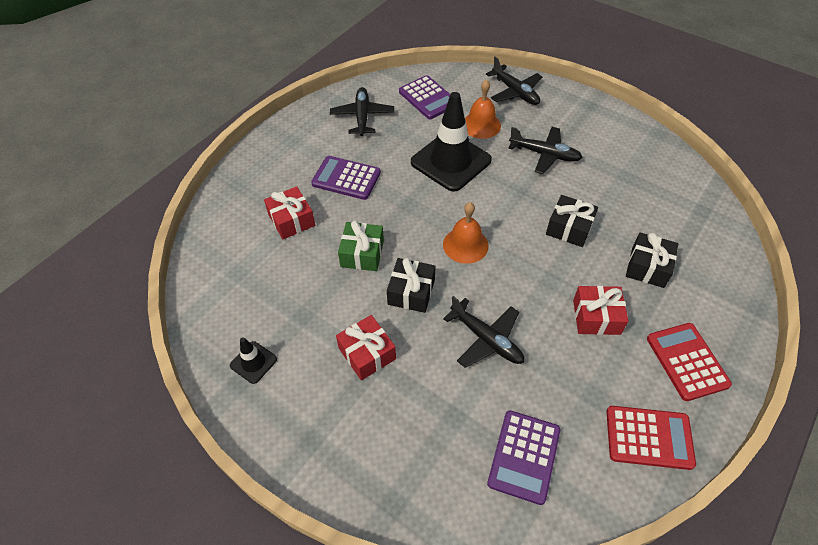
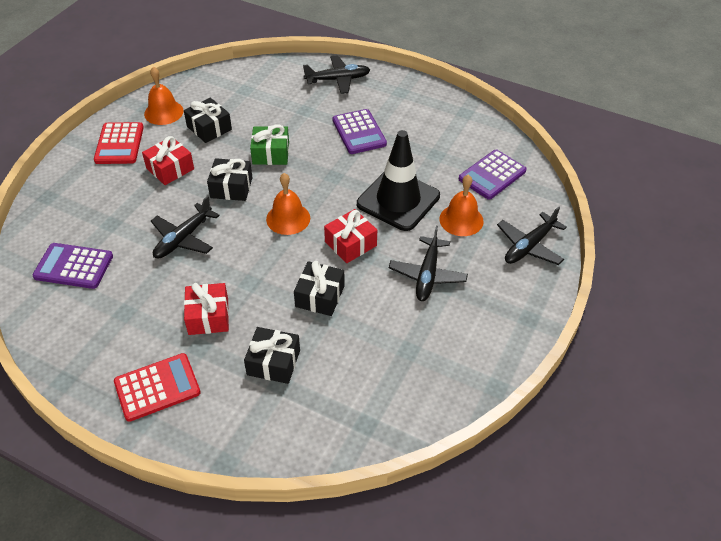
camera: 80 degrees right, 5 degrees down
(253, 362) = (163, 112): black traffic cone -> orange bell
(291, 220) = (303, 108): red gift -> red gift (350, 244)
(301, 311) = (209, 128): none -> black gift
(346, 178) = (359, 132): purple calculator -> purple calculator turned 150 degrees clockwise
(362, 116) = (447, 131): black plane -> black plane (338, 79)
(649, 437) = (81, 351): red calculator -> red calculator (119, 144)

